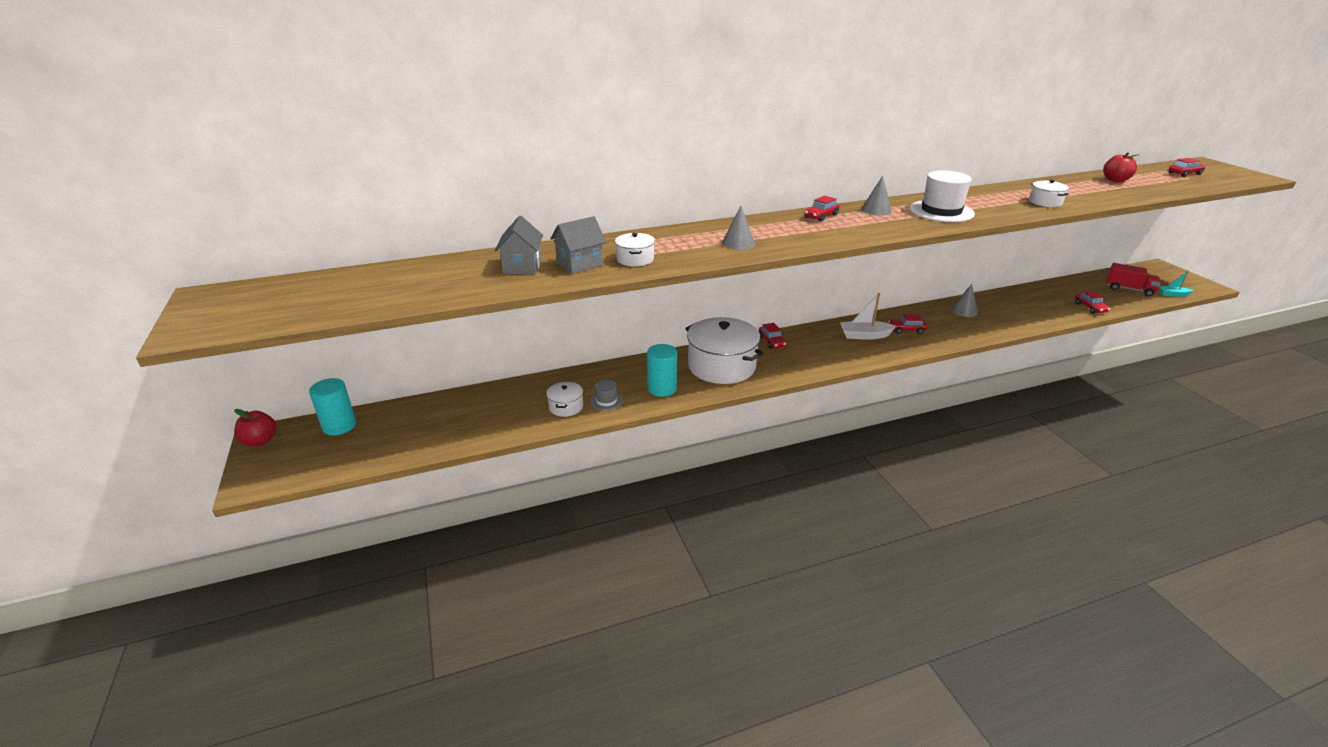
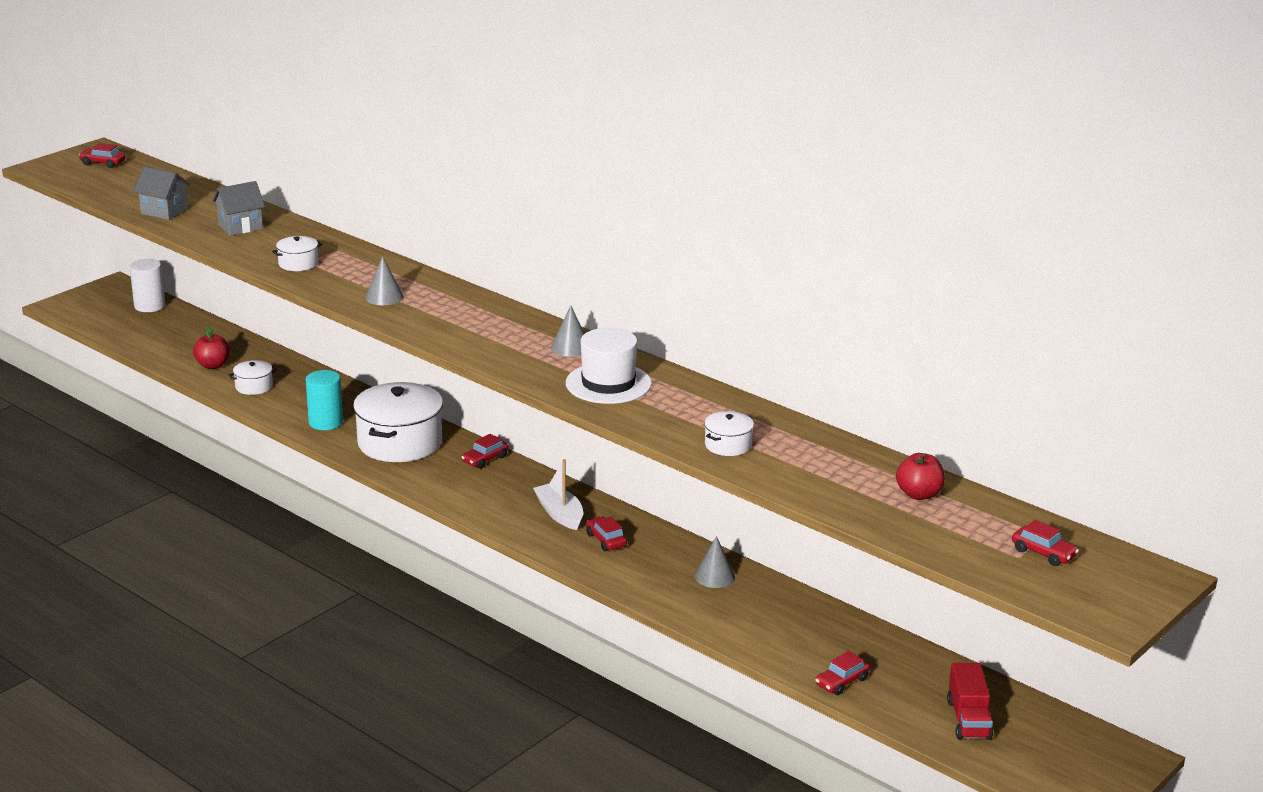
camera: 60 degrees right, 5 degrees down
(260, 441) = (108, 287): red apple -> red apple (213, 365)
(339, 426) = (149, 306): turquoise cylinder -> white cylinder
(579, 264) = (266, 246): grey house -> grey house (164, 211)
(606, 401) = (280, 402): grey hat -> none
(821, 216) = (514, 322): red car -> red car (103, 163)
(1173, 294) = (996, 765): turquoise boat -> none

